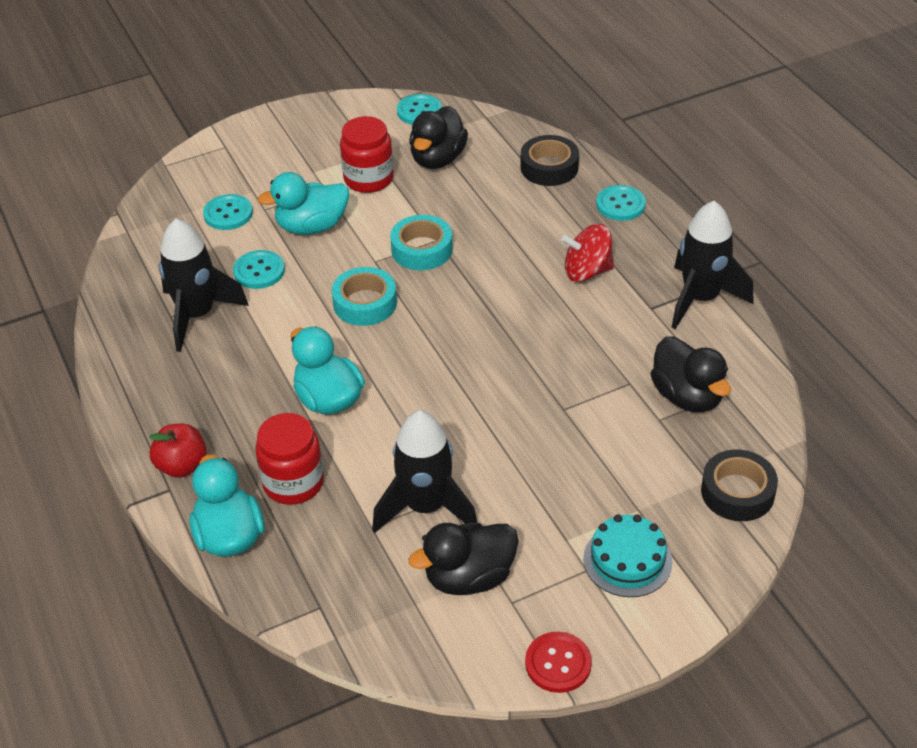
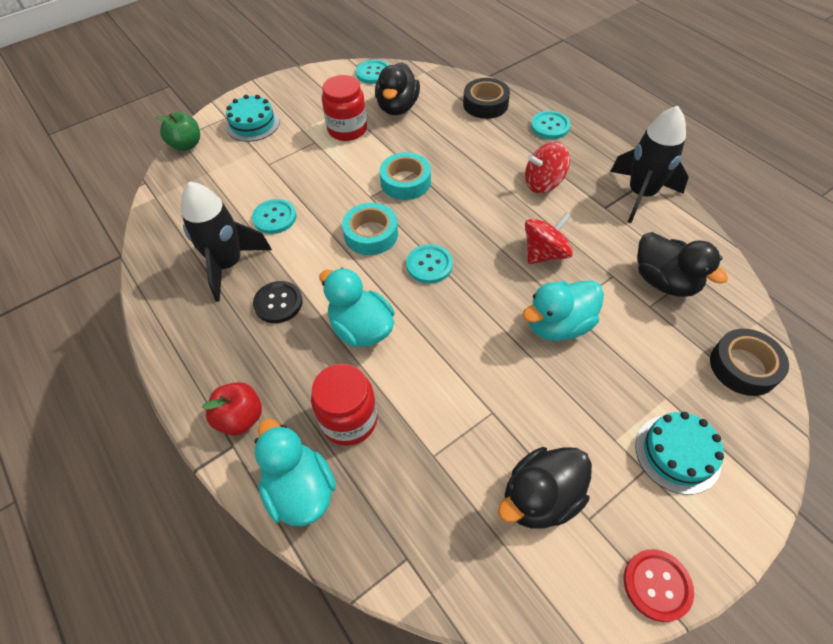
camera: 10 degrees left, 10 degrees up
(172, 175) = (186, 145): none -> green apple
(228, 214) = (239, 171): turquoise button -> turquoise button (429, 265)
(244, 362) = (278, 303): none -> black button
(256, 159) = (253, 124): none -> turquoise cake
(312, 226) = (310, 174): turquoise duck -> turquoise duck (558, 325)
(425, 507) = (477, 426): black rocket -> none
(559, 349) = (544, 253): none -> red spinning top

